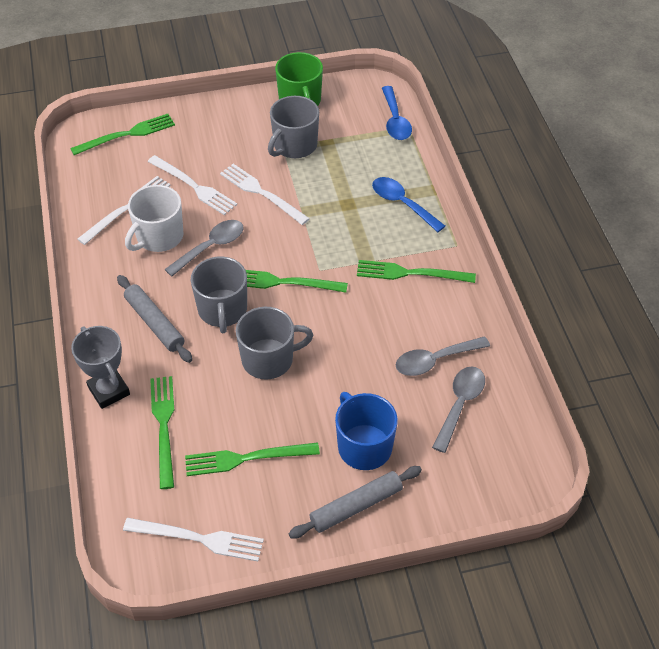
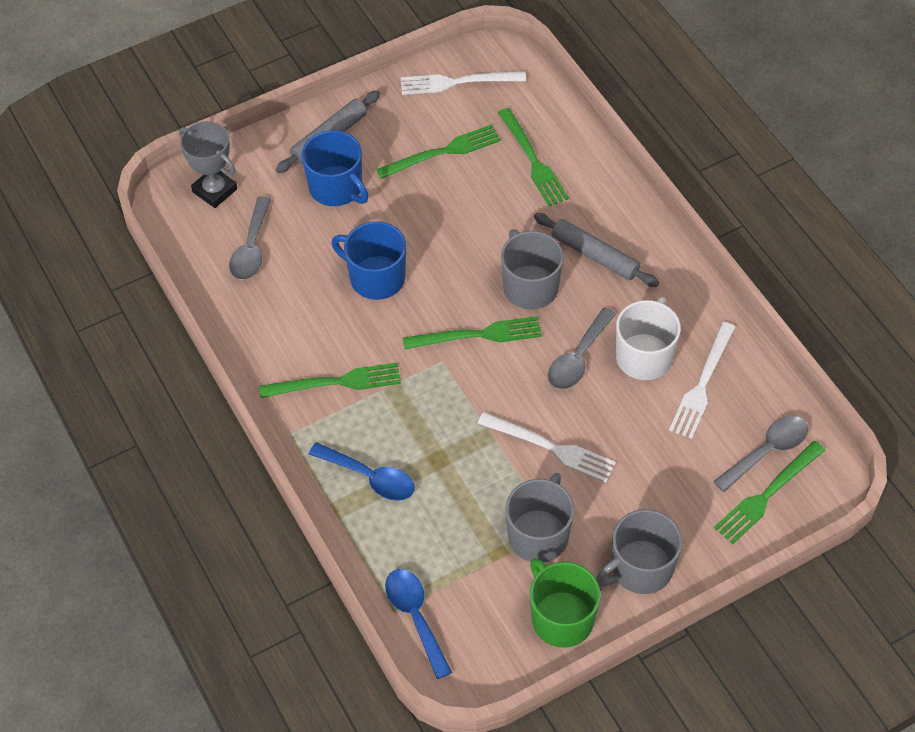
camera: 165 degrees right, 5 degrees up
(109, 391) = (603, 179): grey trophy -> grey trophy (215, 190)
(194, 186) = (639, 436): white fork -> none
(269, 359) = (459, 247): grey mug -> grey mug (640, 568)
(352, 349) = (376, 278): none -> blue mug
(435, 360) = (286, 287): grey spoon -> grey spoon (767, 451)

